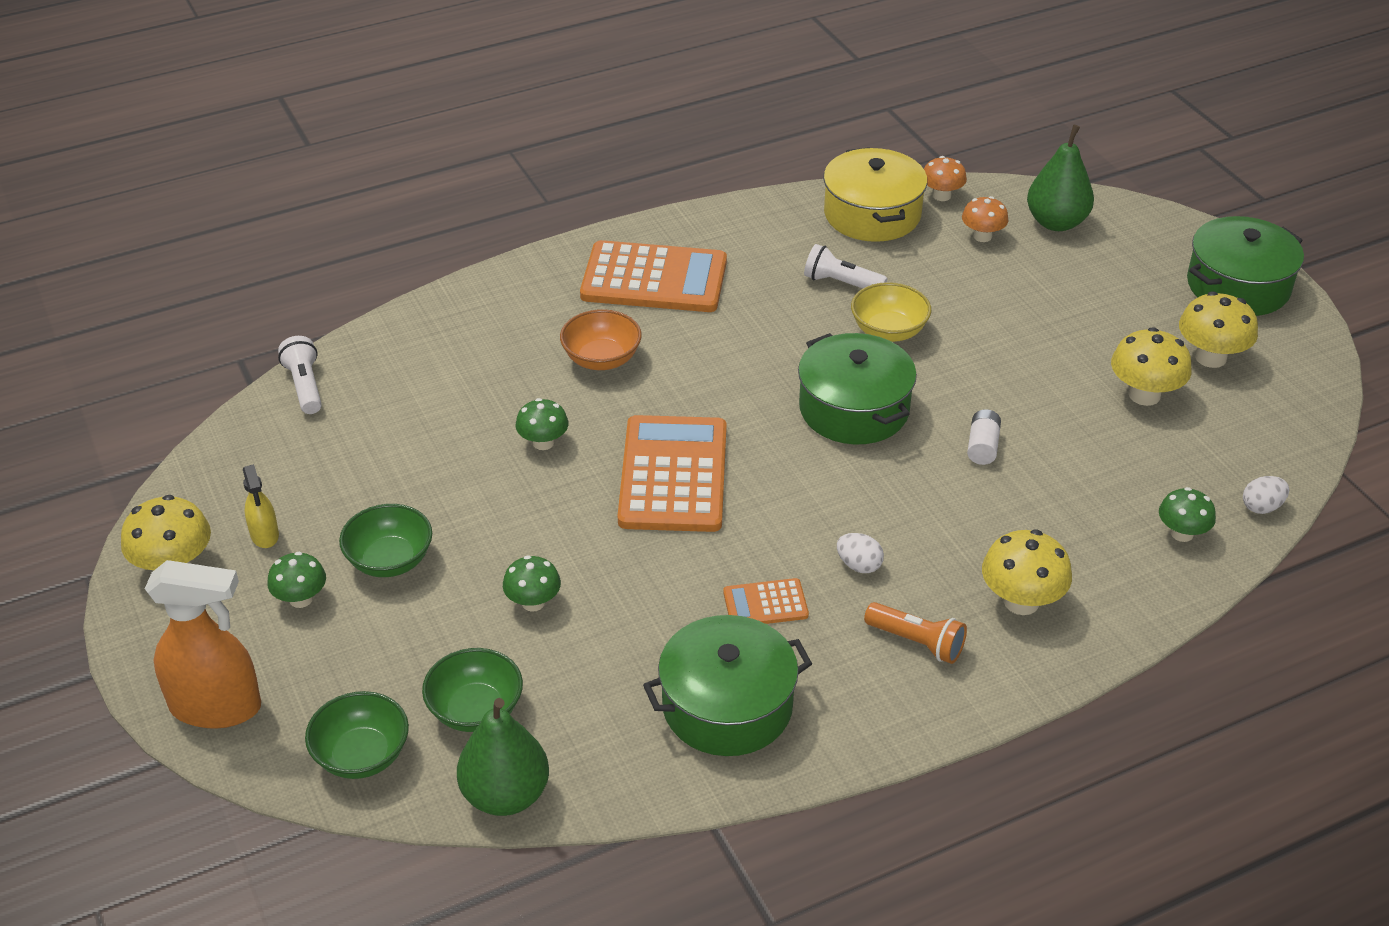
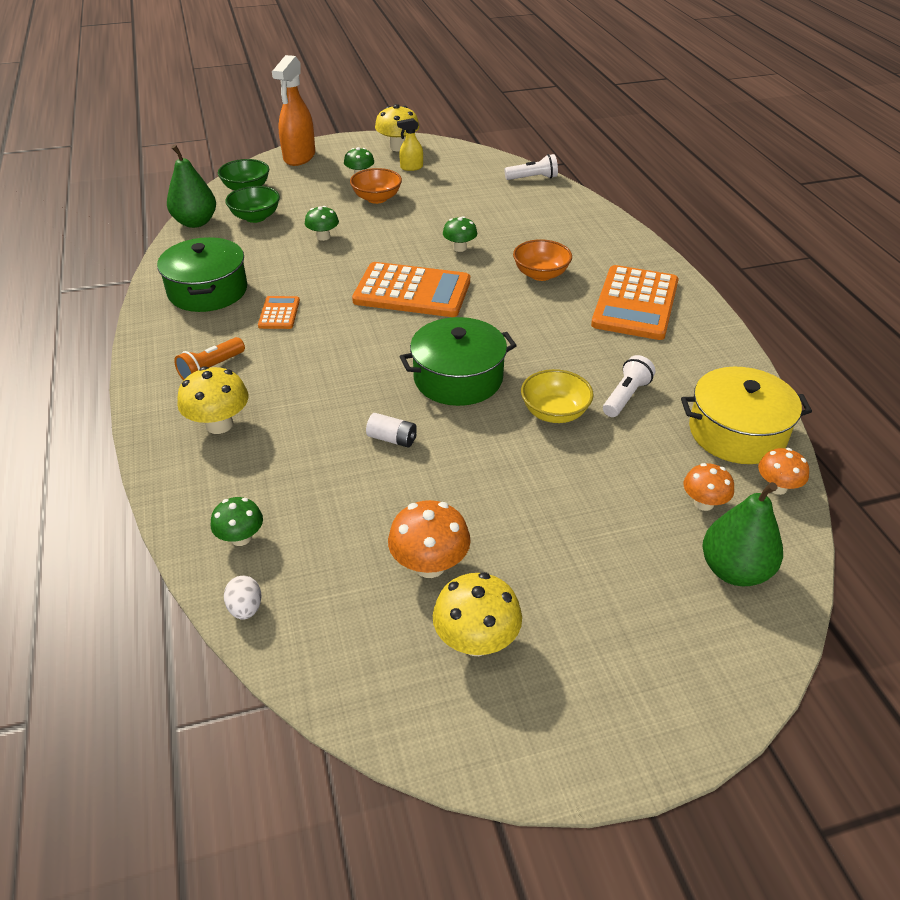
camera: 100 degrees right, 0 degrees up
(390, 560) = (377, 198): green bowl -> orange bowl
(859, 565) = (293, 355): white egg -> none
(1144, 395) = (429, 565): yellow mushroom -> orange mushroom
(1238, 286) = (607, 716): green pot -> none

